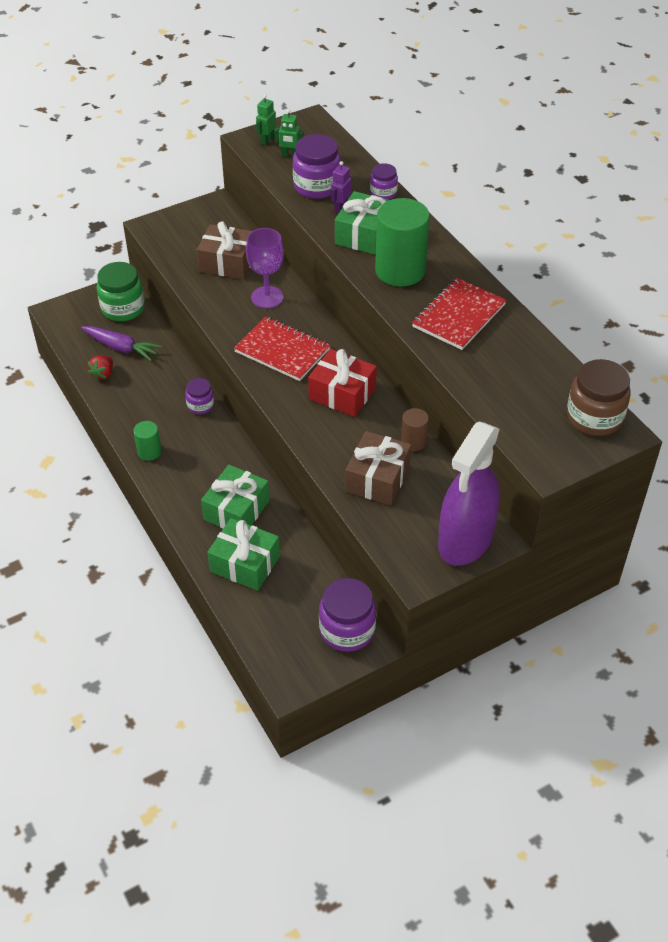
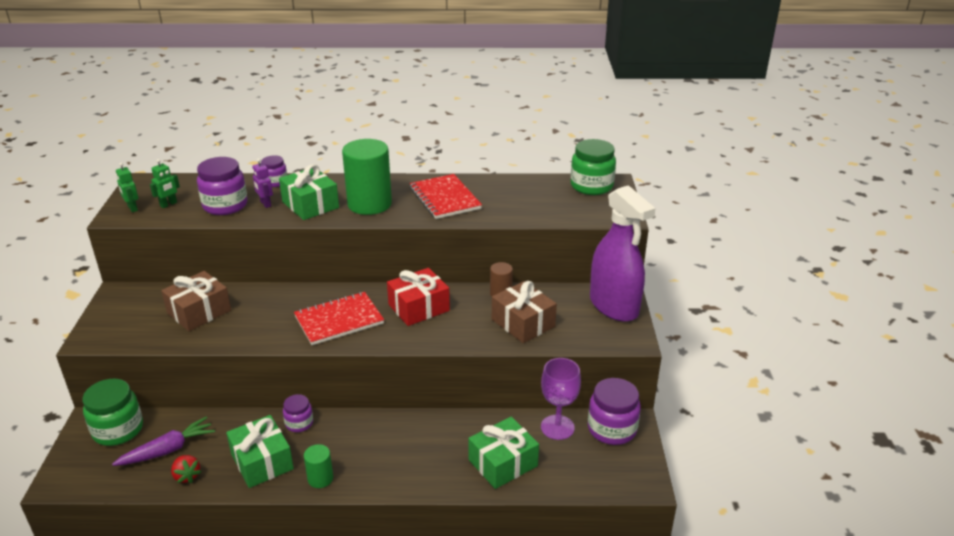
camera: 60 degrees left, 15 degrees down
(236, 510) = (440, 446): green gift -> green gift (262, 461)
(267, 297) = (268, 306): purple goblet -> purple goblet (557, 427)
(594, 417) = (591, 186): brown jar -> green jar

